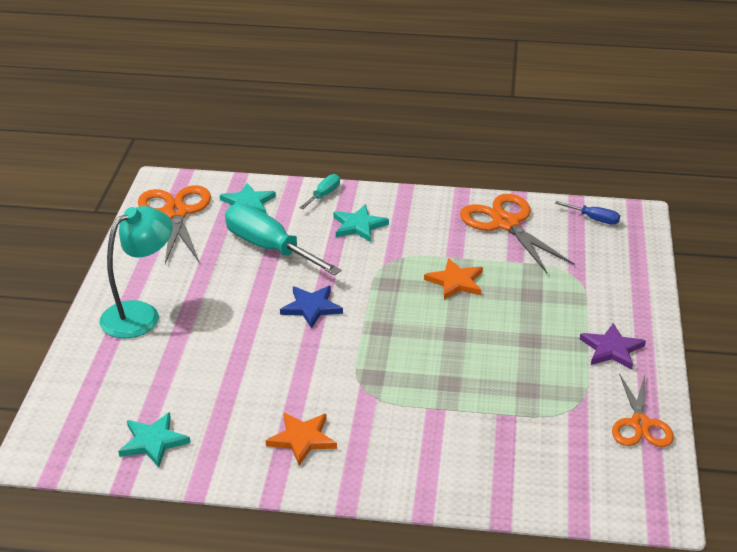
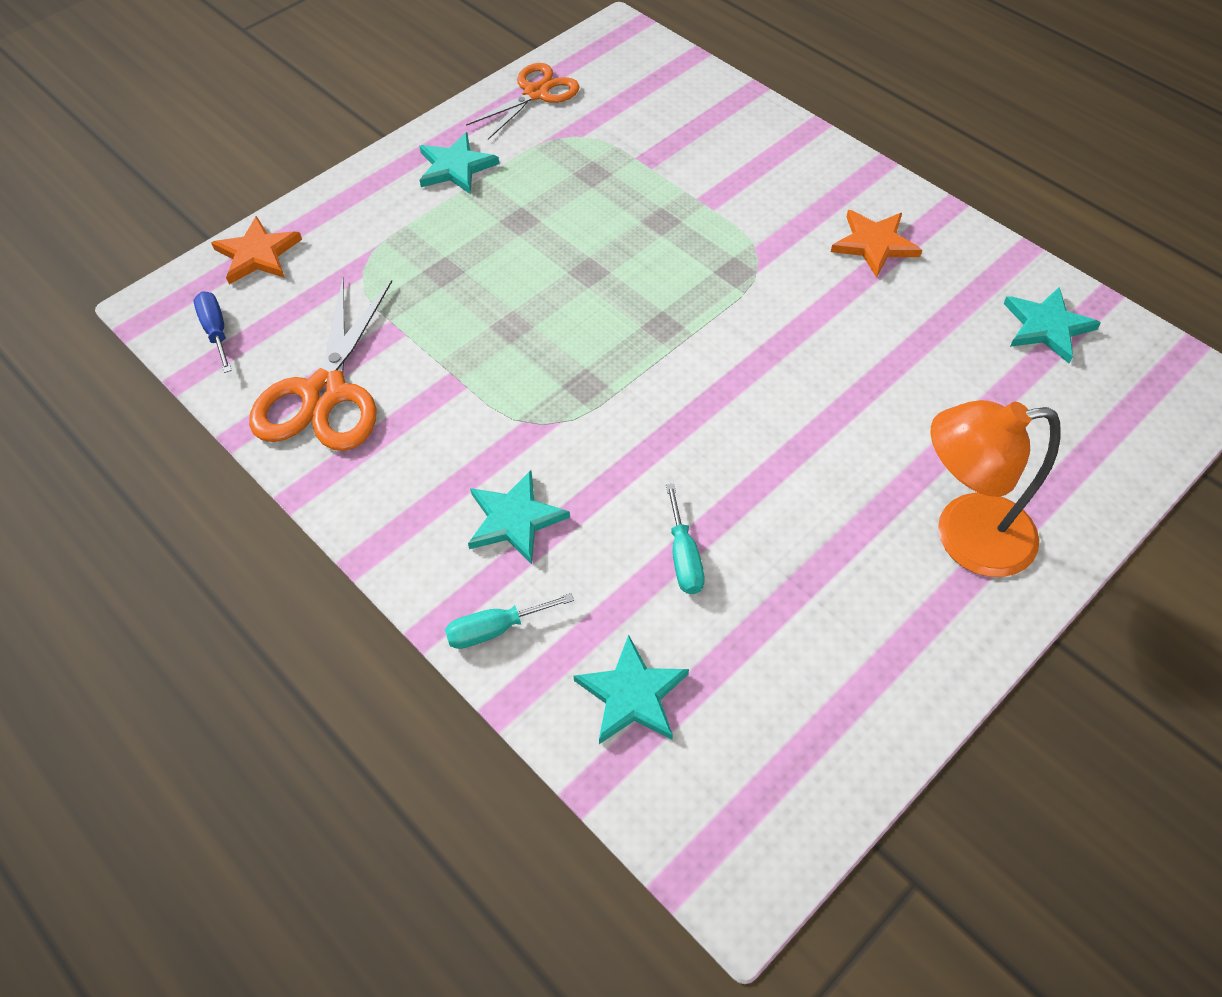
camera: 140 degrees left, 20 degrees up
(140, 314) = (965, 537): turquoise lamp -> orange lamp
(176, 213) = (773, 754): orange scissors -> none
(269, 248) = (684, 557): turquoise screwdriver -> turquoise screwdriver, size x0.46
(311, 307) = (718, 407): blue star -> none
(455, 282) = (503, 340): orange star -> orange star (258, 254)
(611, 349) = (456, 167): purple star -> turquoise star

